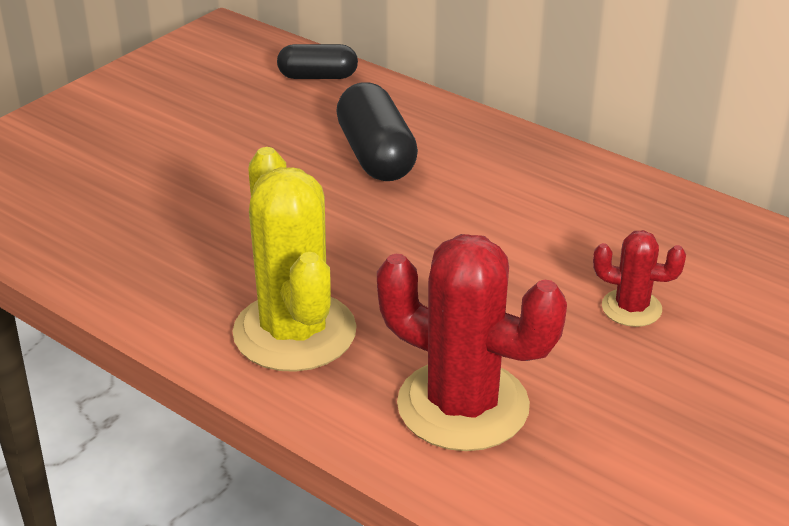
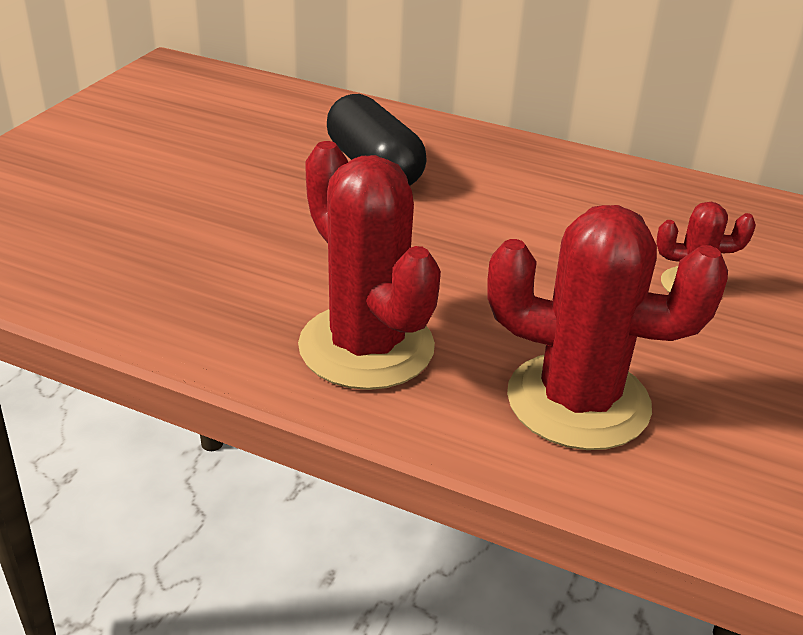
camera: 15 degrees left, 0 degrees up
(294, 332) = (366, 347): yellow cactus -> red cactus
(318, 76) = (284, 101): black capsule -> none

